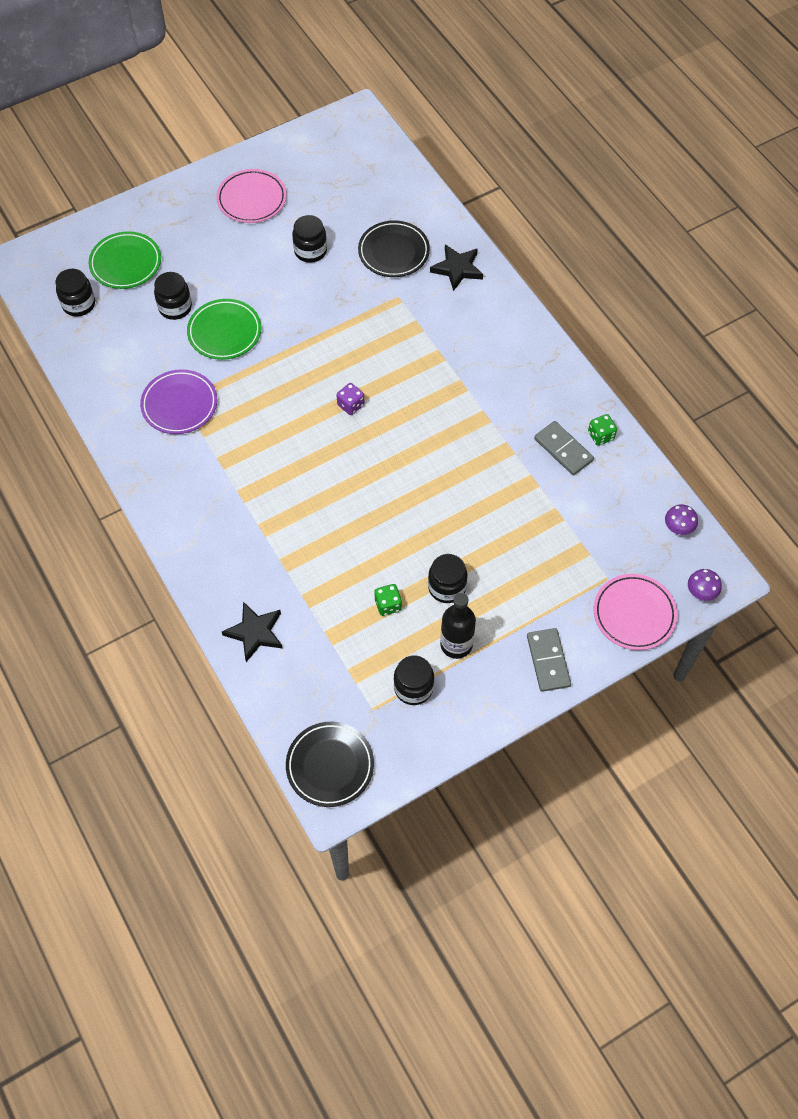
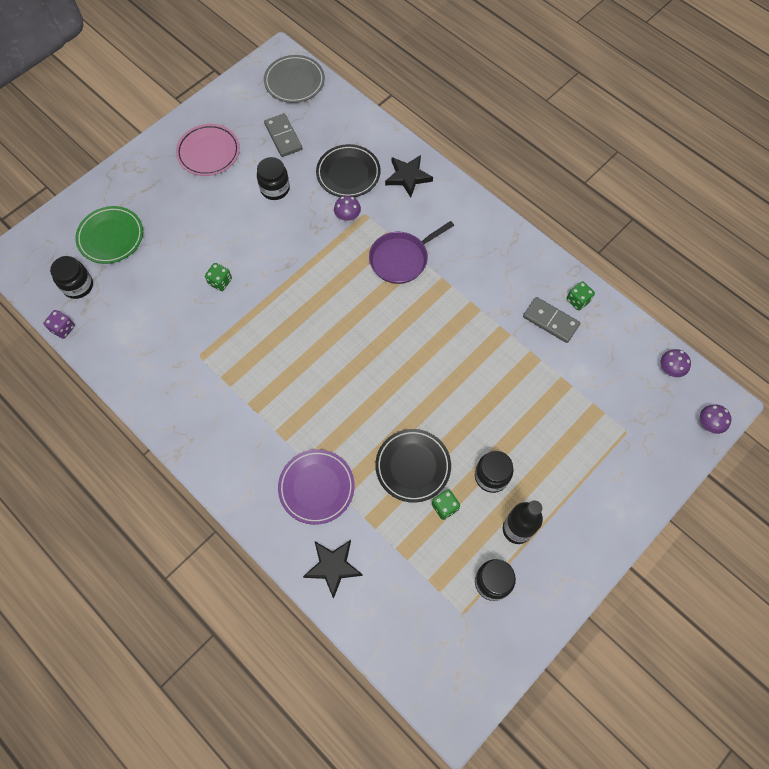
camera: 15 degrees left, 5 degrees up
(175, 307) = (168, 268): black jar -> none
(179, 405) = (199, 361): purple plate -> purple plate (316, 487)
(224, 332) = (220, 282): green plate -> green dice
(330, 766) = (441, 681): black plate -> black plate (413, 466)
(350, 405) = (353, 324): purple dice -> purple dice (63, 328)
(366, 145) = (294, 82): none -> grey plate
(379, 295) = (347, 216): none -> purple mushroom
(422, 351) = (401, 259): none -> purple pan
(548, 661) = (602, 523): grey domino -> grey domino (283, 137)
(634, 614) = (660, 459): pink plate -> none

